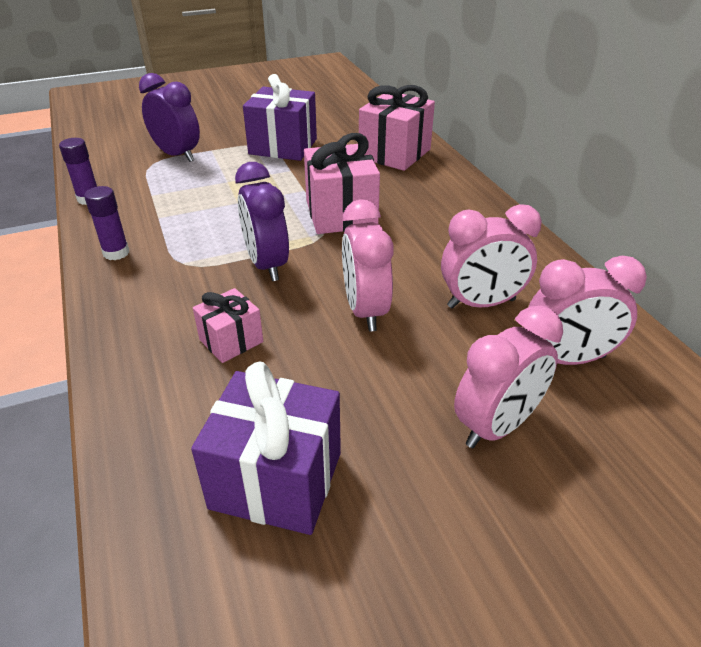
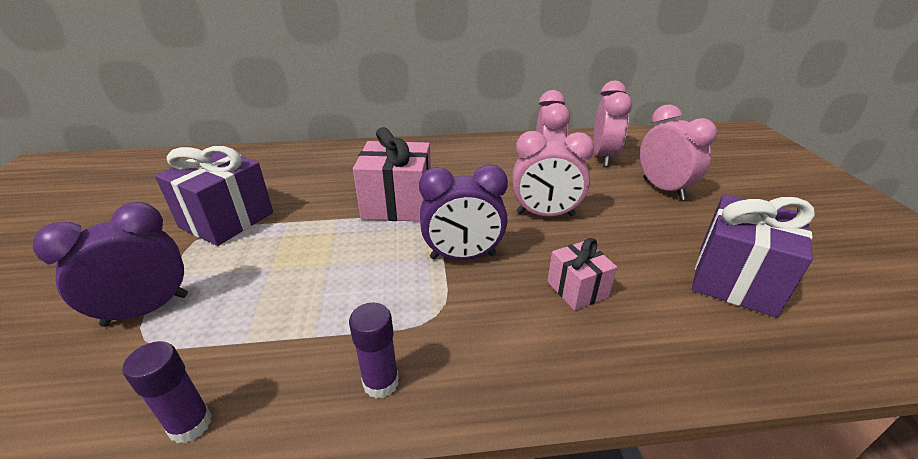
camera: 75 degrees left, 5 degrees down
(394, 153) = (312, 163): pink gift -> none

